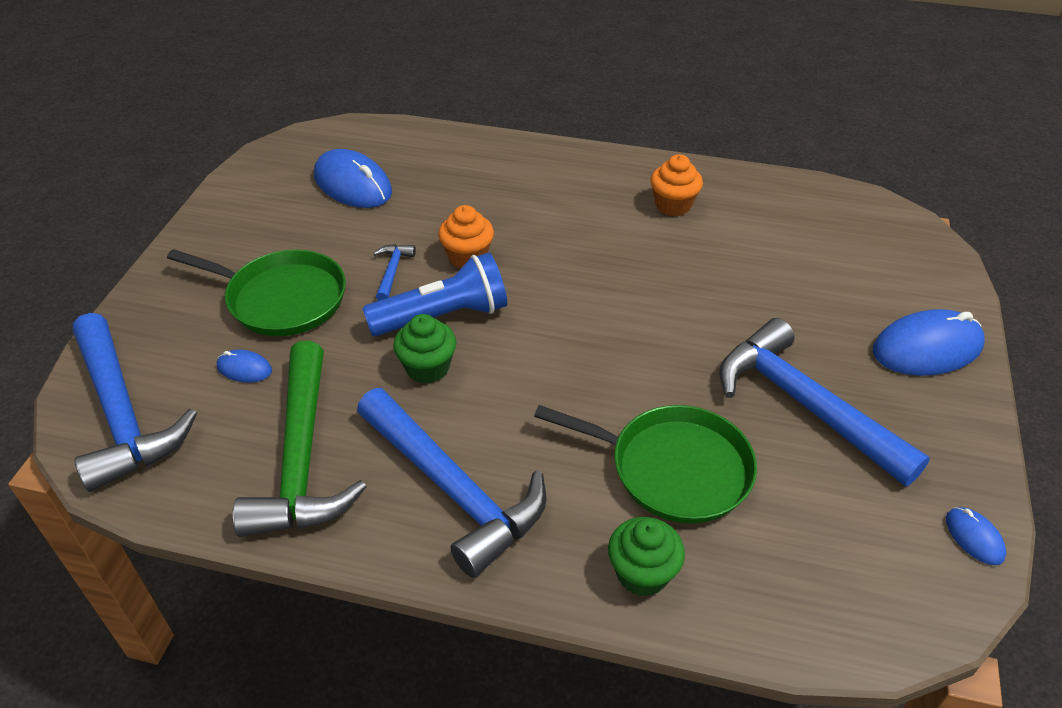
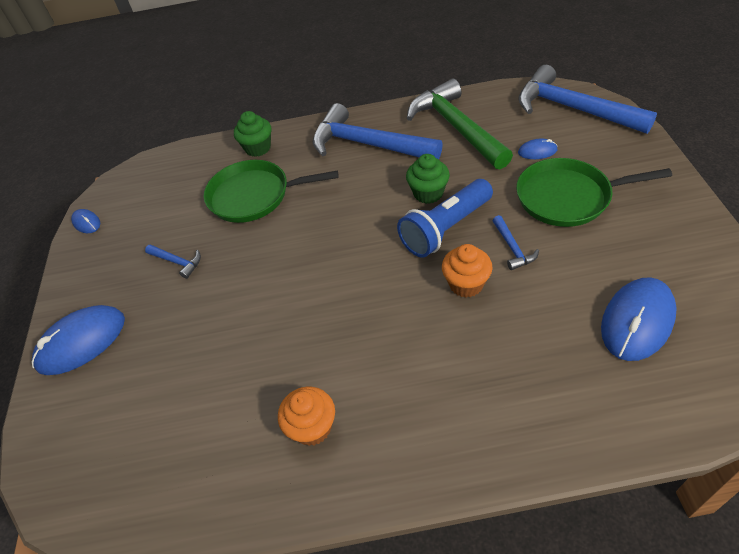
camera: 165 degrees right, 5 degrees up
(353, 184) = (637, 321): blue mouse -> blue mouse turned 75 degrees counterclockwise
(804, 405) = (177, 262): blue hammer -> blue hammer, size x0.42

